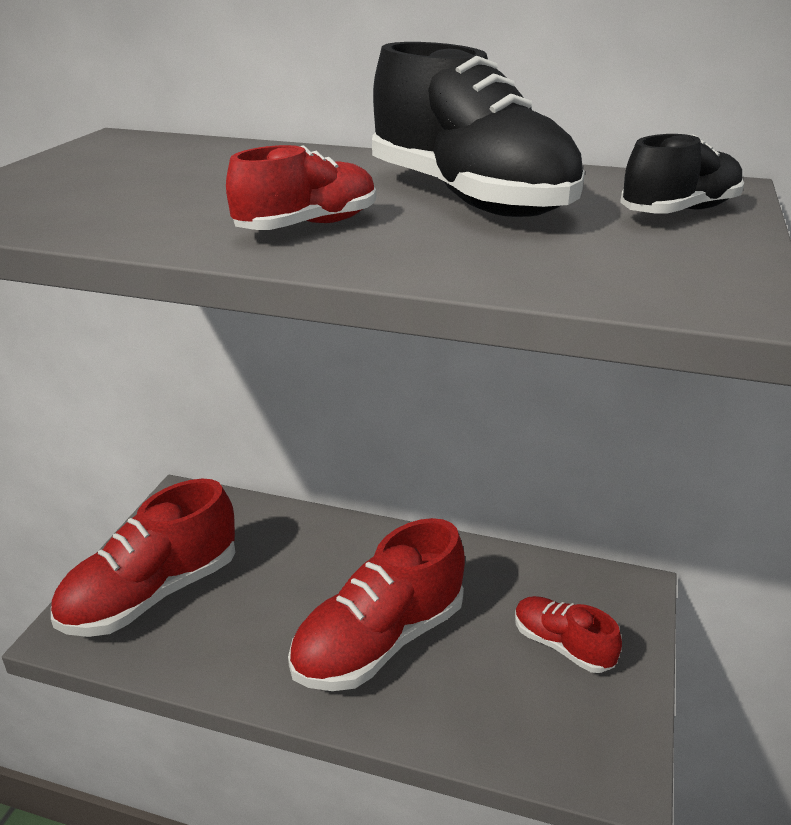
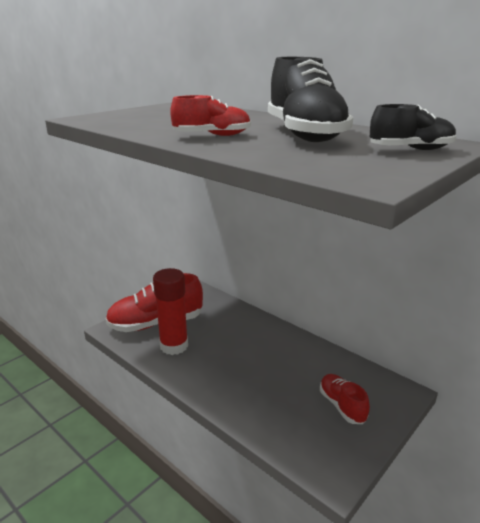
camera: 25 degrees right, 5 degrees down
(216, 630) = (174, 346): none -> red glue stick
(379, 641) = (246, 374): red shoe -> none

